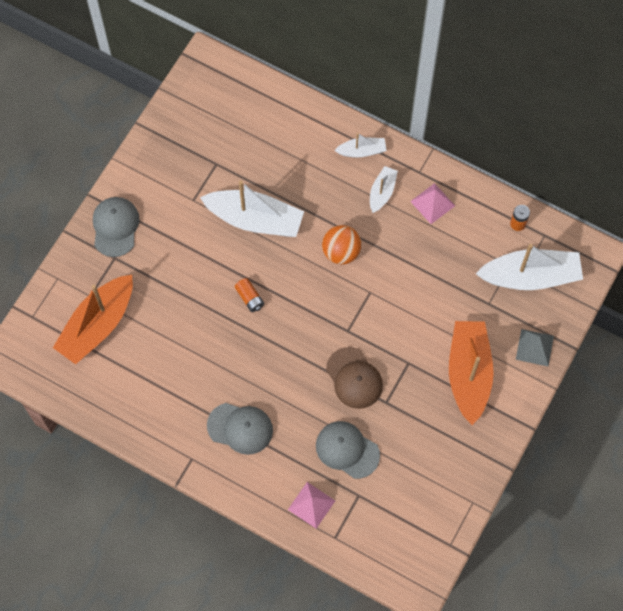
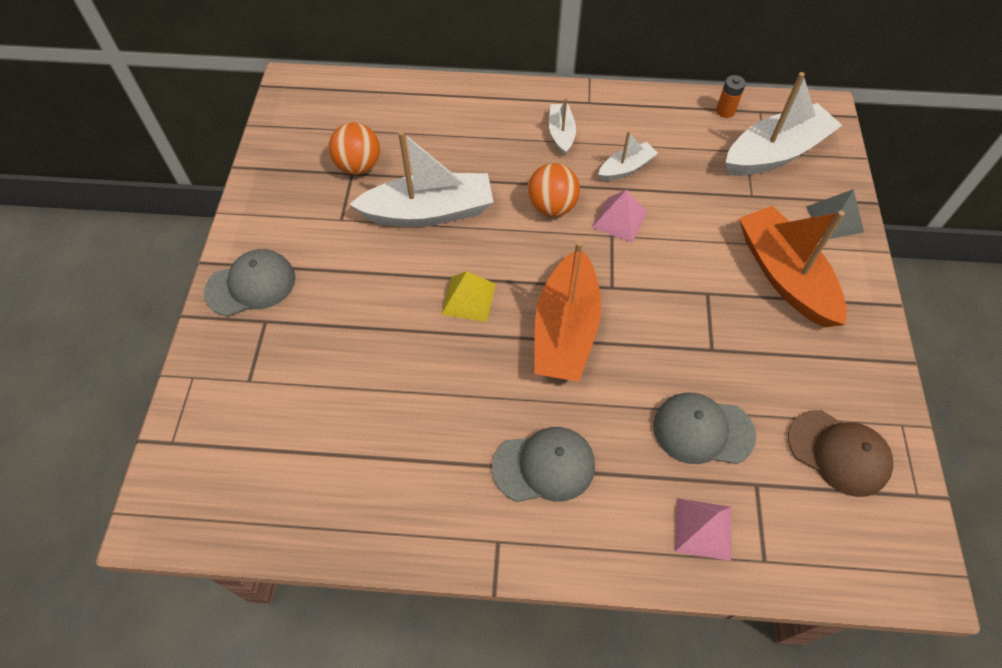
camera: 25 degrees left, 10 degrees down
(97, 325) = (275, 414): orange boat -> orange boat (565, 330)
(115, 227) = (251, 285): grey cap -> grey cap turned 90 degrees clockwise
(223, 160) = (358, 166): none -> orange ball
(249, 298) = (468, 298): orange battery -> yellow pyramid
(354, 378) = (654, 338): brown cap -> brown cap (838, 453)
(362, 151) = (514, 105): white boat -> white boat (626, 168)
(432, 203) = (623, 125): pink pyramid -> pink pyramid (619, 219)

